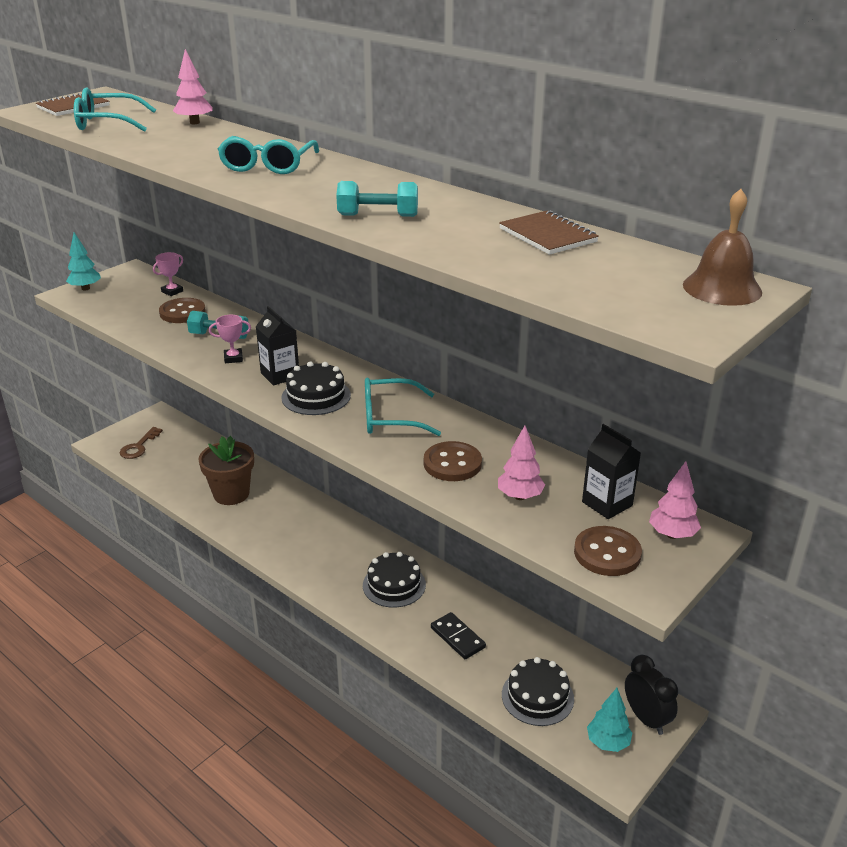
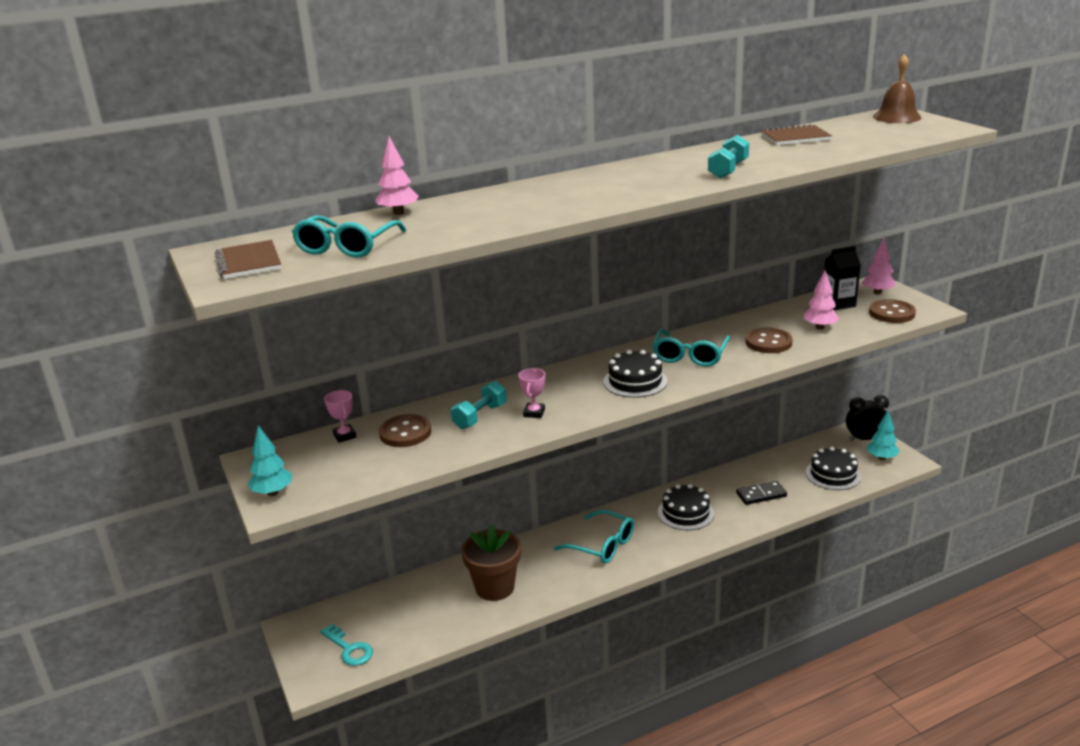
camera: 65 degrees left, 5 degrees down
(139, 447) = (349, 649): brown key -> turquoise key
(268, 165) = (572, 193): turquoise glasses -> turquoise glasses (602, 545)
(280, 375) = (585, 393): black carton -> none

